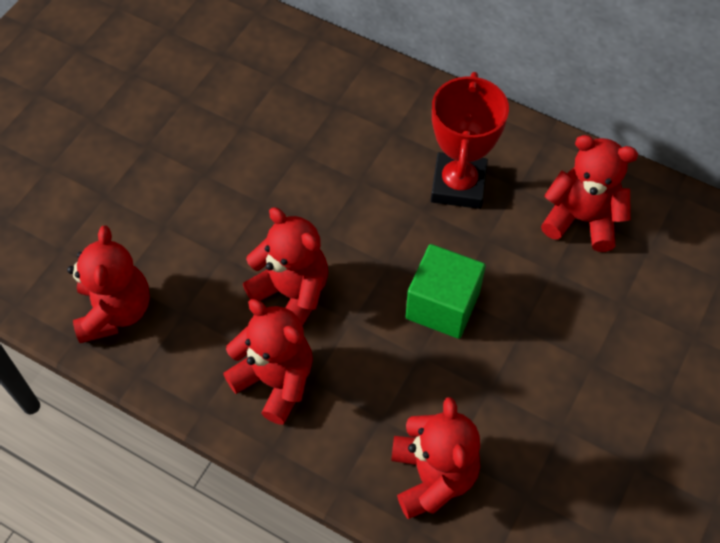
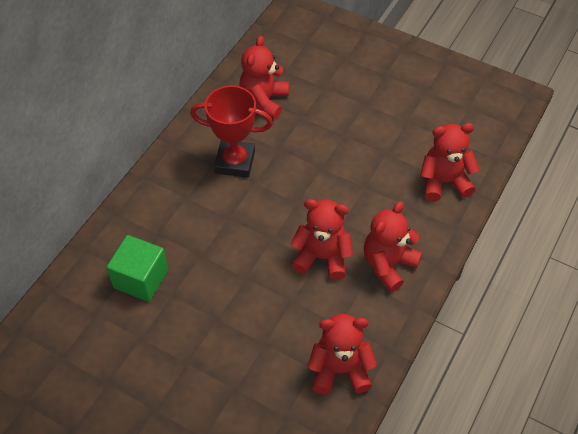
camera: 90 degrees left, 5 degrees down
(292, 293) = (322, 257): red teddy bear -> red teddy bear turned 60 degrees clockwise
(442, 305) = (328, 174): green cube -> green cube (141, 279)

